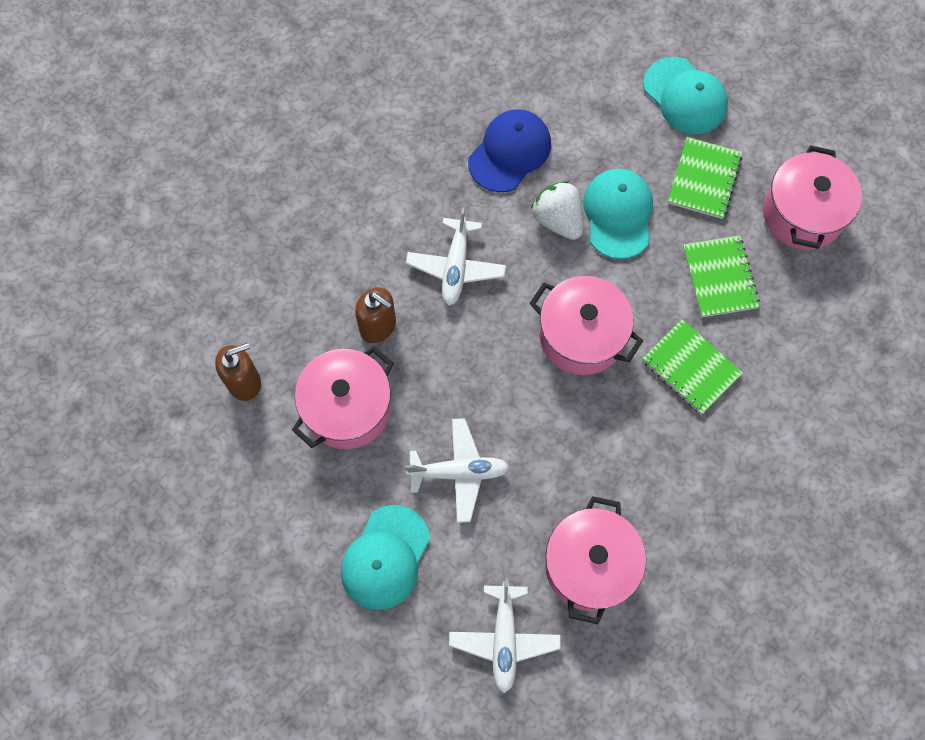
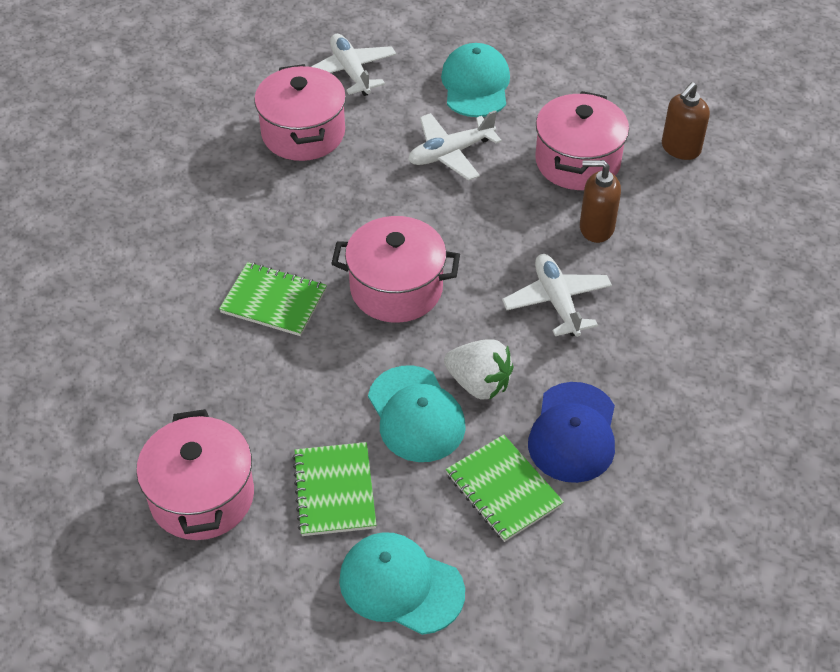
camera: 155 degrees right, 20 degrees down
(719, 277) = (275, 393): green notebook -> green notebook (503, 489)

